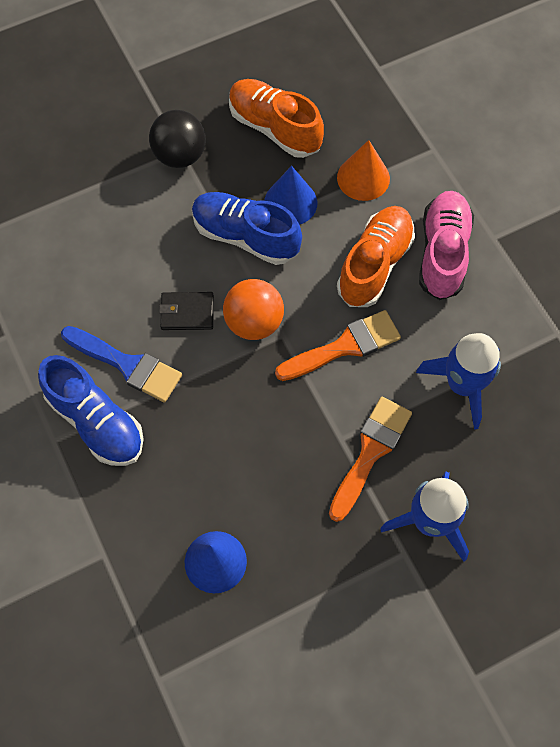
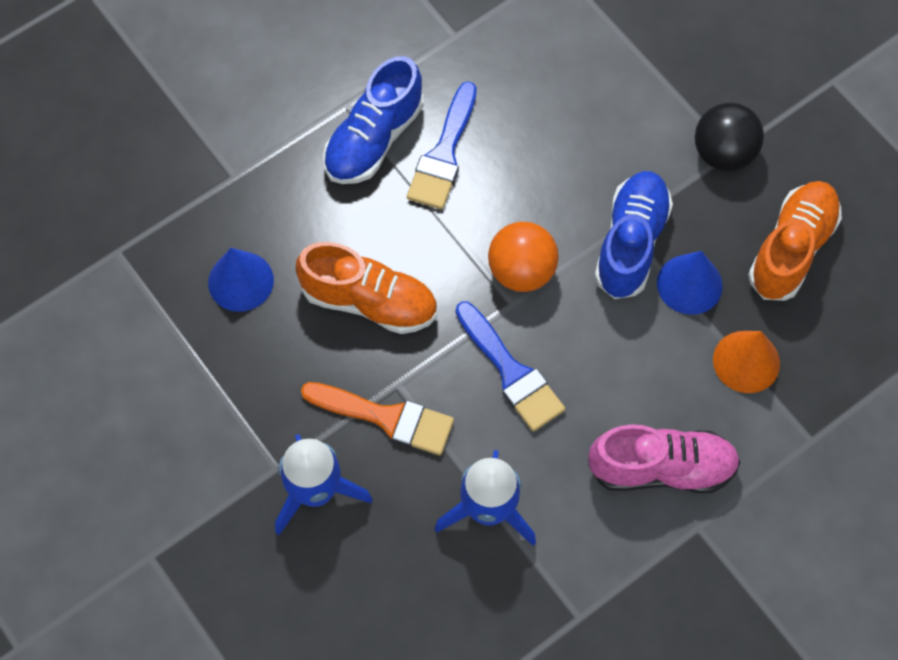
camera: 80 degrees right, 0 degrees up
(187, 312) = (519, 200): black wallet -> none
(345, 346) = (511, 372): orange brush -> blue brush
(375, 265) = (626, 391): orange shoe -> orange shoe (369, 301)

